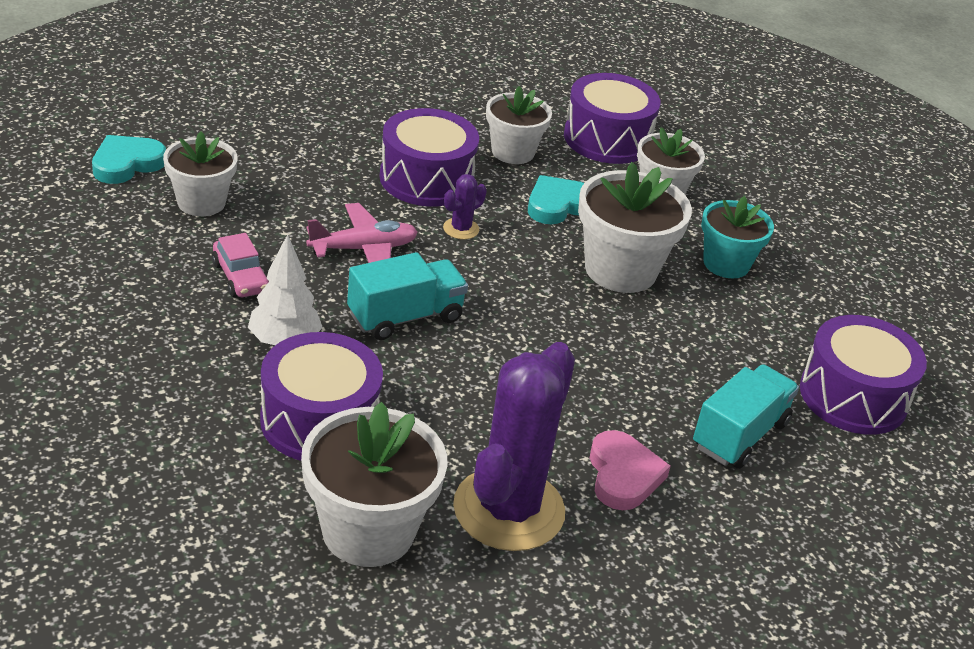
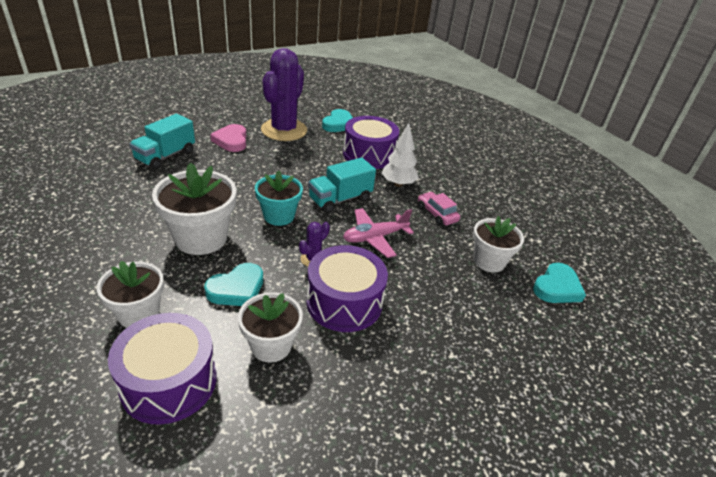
camera: 175 degrees right, 0 degrees up
(368, 531) = (338, 124): white flower pot -> turquoise heart
(726, 264) = (115, 250): turquoise flower pot -> turquoise flower pot (279, 216)
(853, 396) = (84, 174): purple drum -> none

